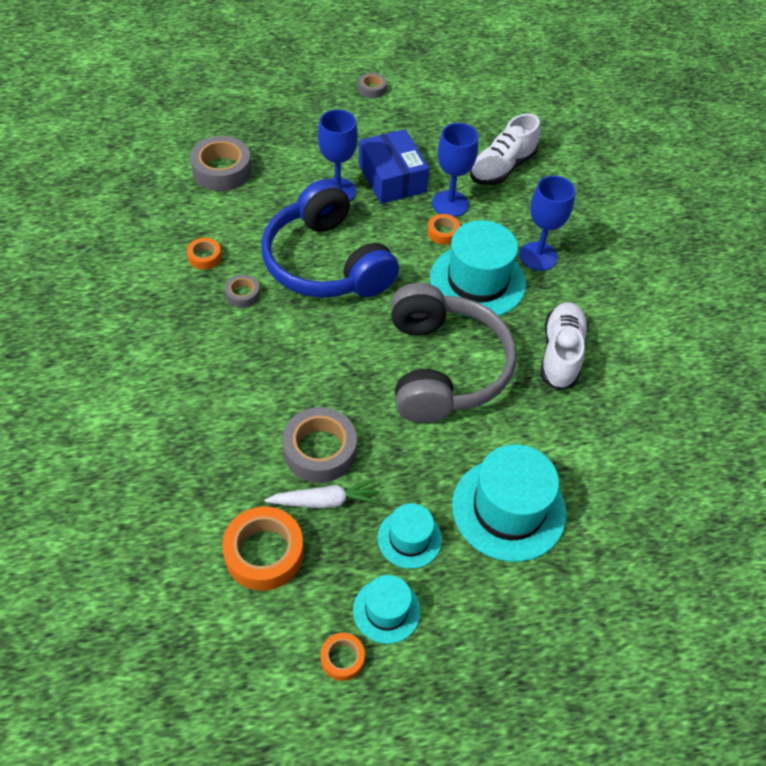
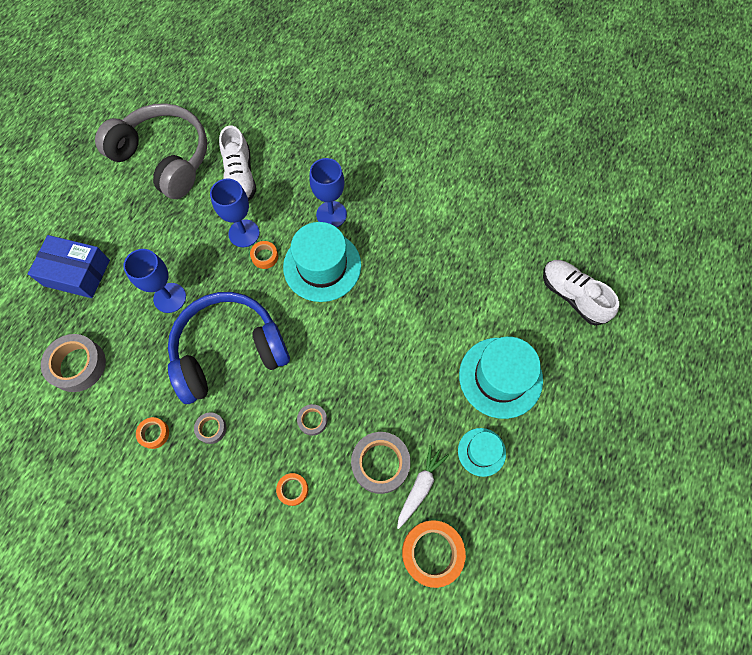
camera: 50 degrees left, 15 degrees up
(326, 262) = (229, 351): blue headphones -> blue headphones turned 150 degrees clockwise
(342, 658) = (535, 551): orange tape -> orange tape (293, 489)
(372, 89) = (91, 203): grey tape -> grey tape (312, 420)
(386, 610) = (520, 501): turquoise hat -> none
(392, 178) = (189, 253): blue box -> blue box (77, 273)
(443, 368) = (374, 339): grey headphones -> grey headphones (164, 158)
(560, 354) = (415, 261): white shoe -> white shoe (572, 296)

